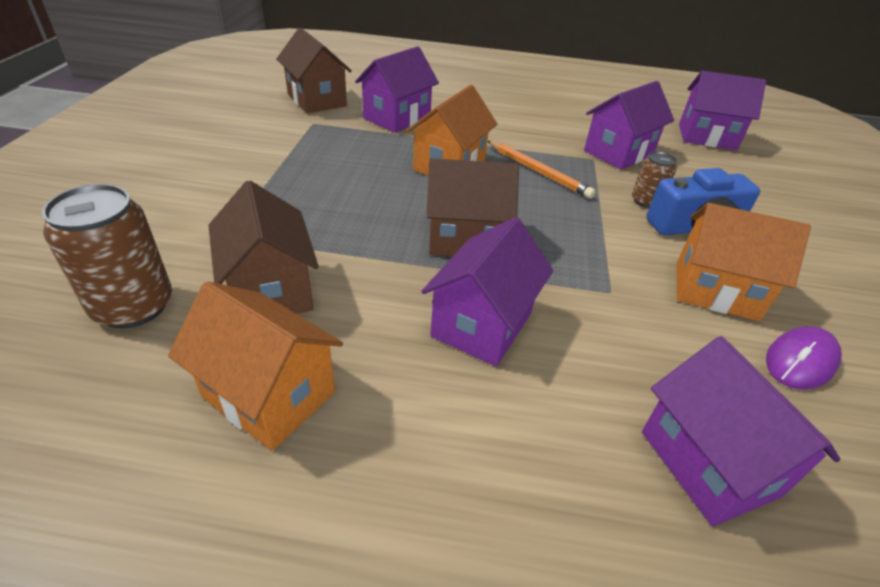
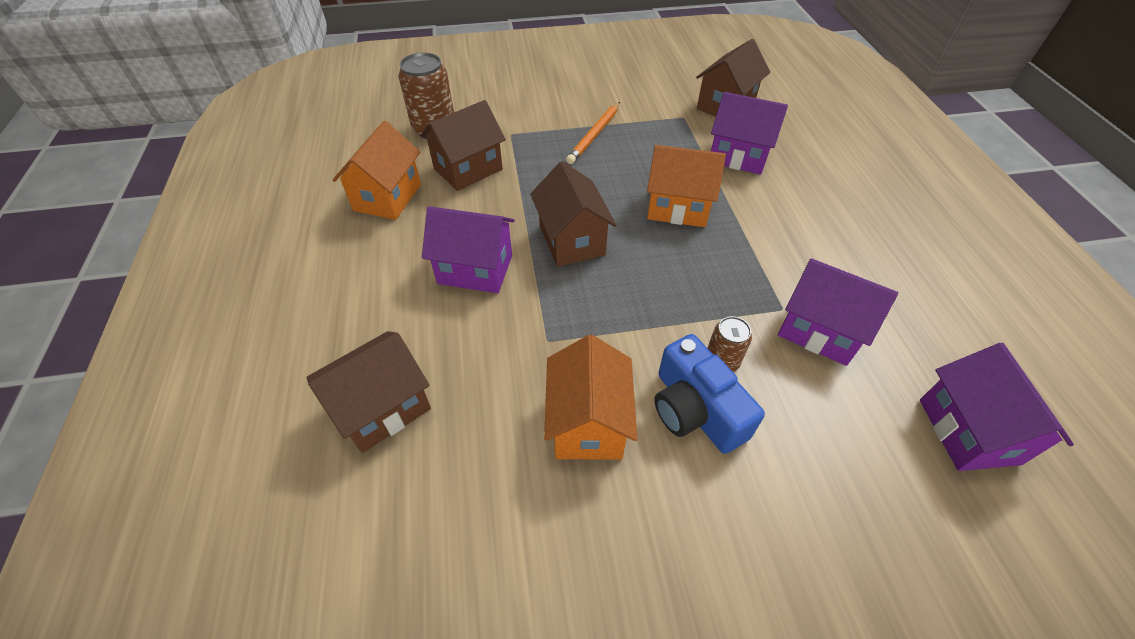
camera: 75 degrees right, 10 degrees up
(538, 172) = (716, 268): orange pencil -> orange pencil (594, 135)
(709, 463) = (382, 408): purple house -> brown house
(800, 361) = (510, 488): purple mouse -> none

